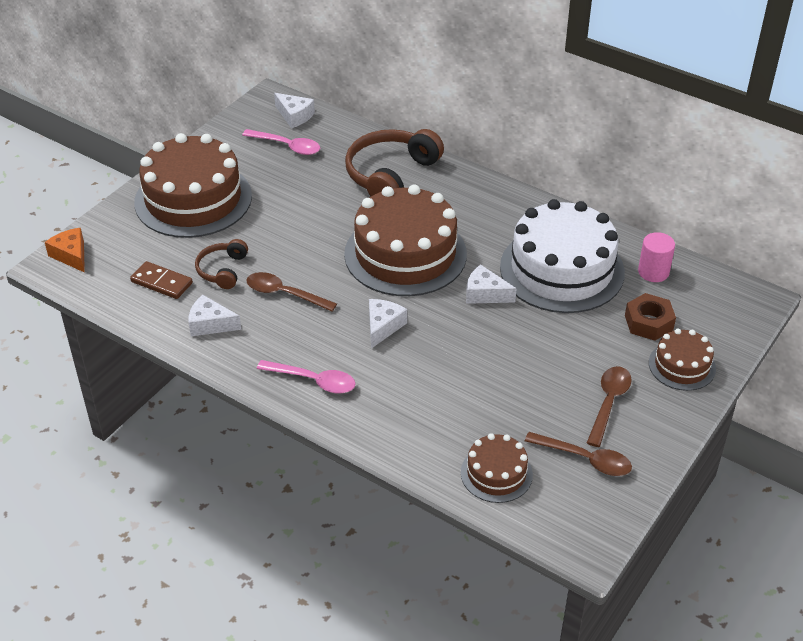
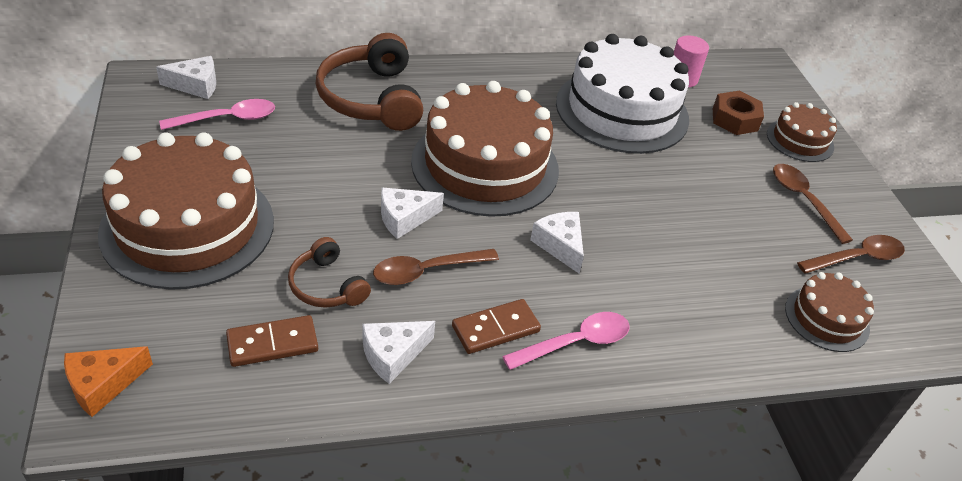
camera: 50 degrees left, 0 degrees up
(71, 255) = (103, 385): orange cheese -> orange cheese turned 45 degrees counterclockwise
(280, 346) = (495, 329): none -> brown domino
(485, 294) = (597, 164): white cheese -> white cheese (404, 218)

